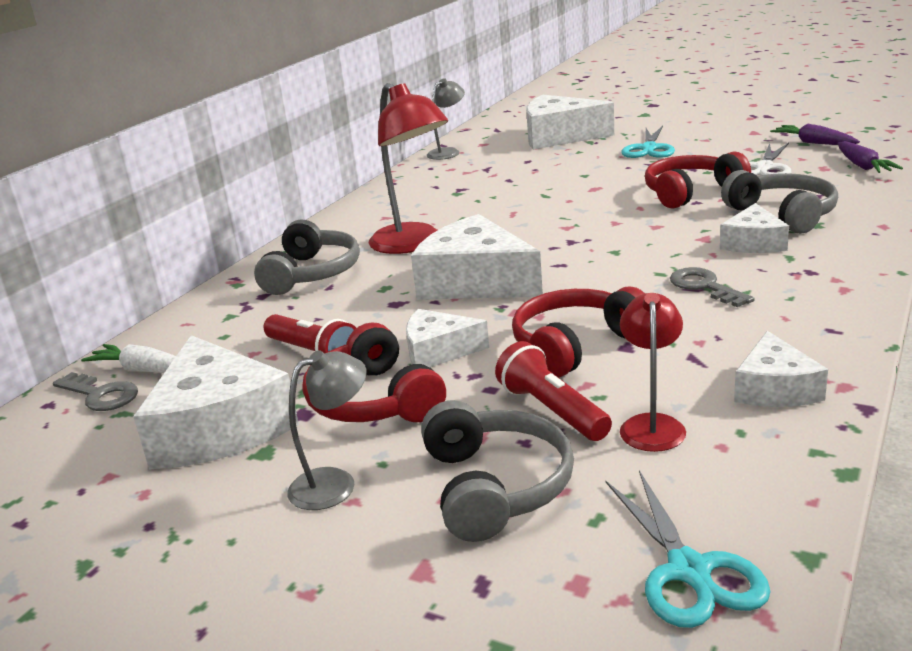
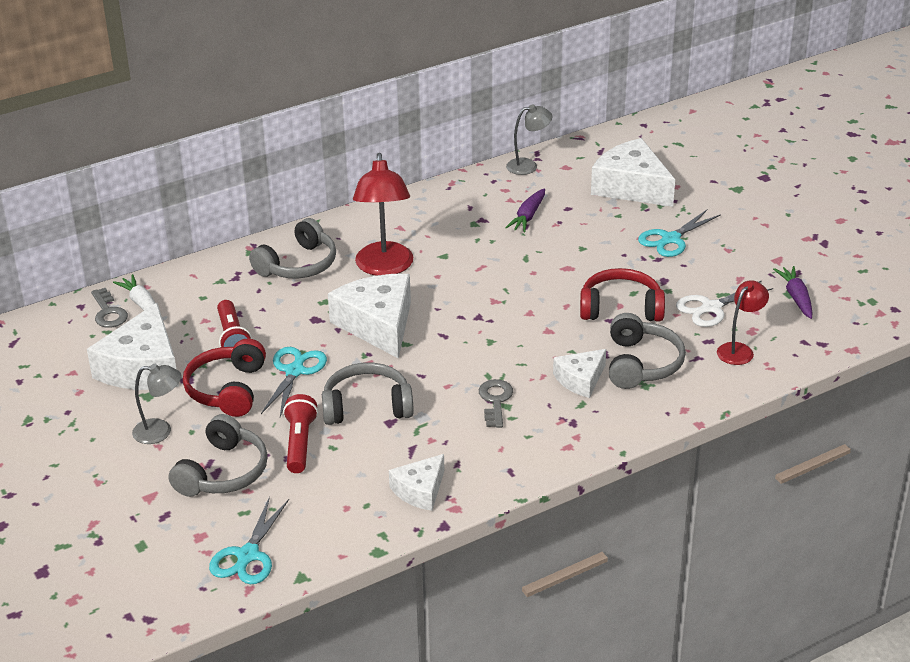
camera: 30 degrees right, 10 degrees up
(438, 351) = (294, 371): white cheese -> turquoise scissors
(576, 345) = (367, 406): red headphones -> grey headphones
(652, 425) = (333, 478): red lamp -> red lamp (739, 350)
(863, 166) = (781, 344): purple carrot -> purple carrot (528, 216)

